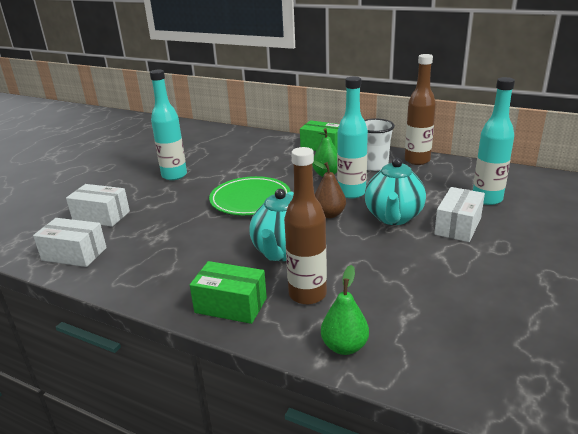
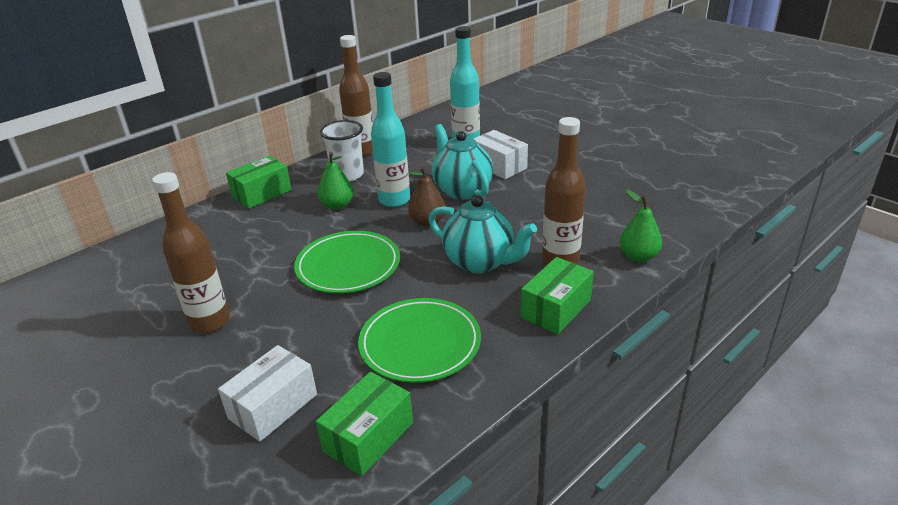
camera: 70 degrees left, 5 degrees up
(74, 254) = (368, 437): white box -> green box
(168, 250) = (420, 343): none -> green plate
(174, 175) = (210, 322): turquoise bottle -> brown bottle
(393, 217) = (462, 190): turquoise teapot -> turquoise teapot turned 150 degrees counterclockwise

